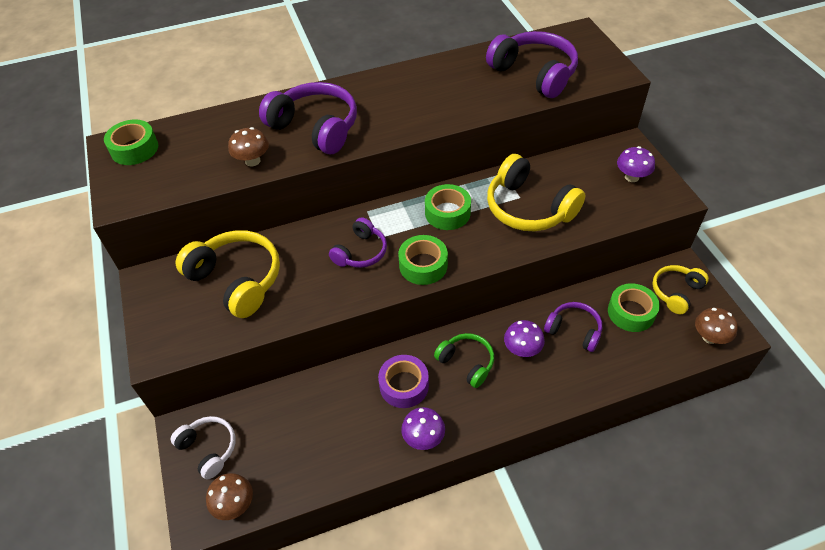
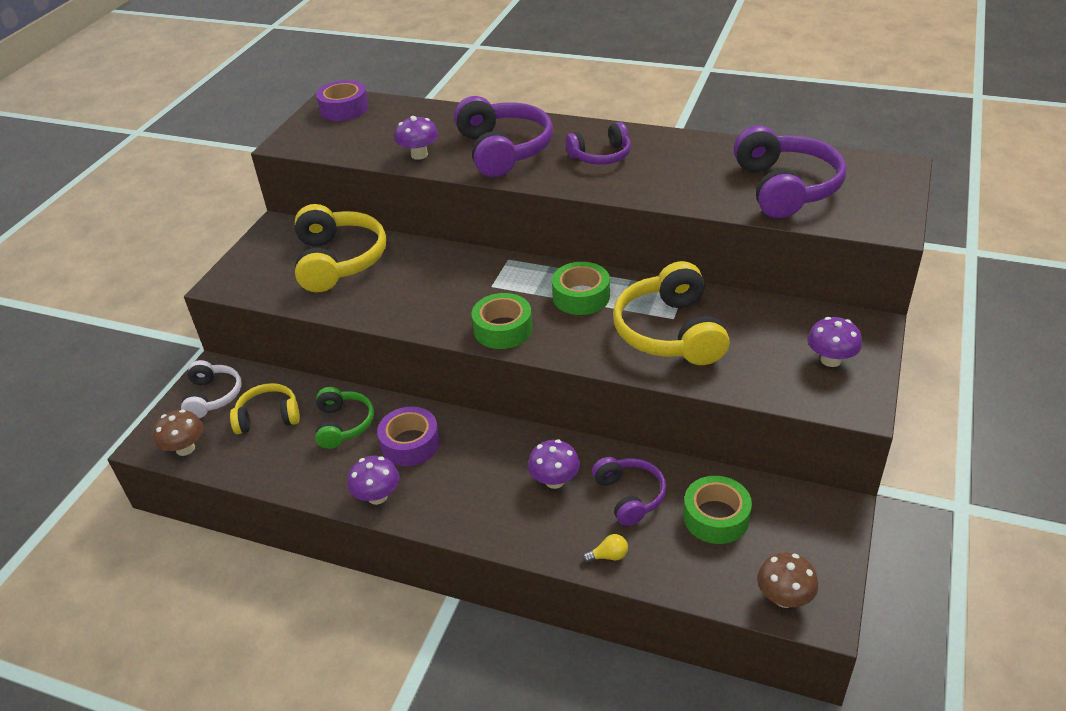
camera: 40 degrees right, 10 degrees down
(134, 149) = (344, 109): green tape -> purple tape
(252, 161) = (419, 155): brown mushroom -> purple mushroom
(361, 252) = (461, 290): purple headphones -> purple headphones (601, 156)
(466, 363) = (487, 459): green headphones -> green headphones (343, 424)
(602, 376) = (608, 556): none -> yellow light bulb
(676, 292) = (797, 529): yellow headphones -> yellow headphones (268, 417)

